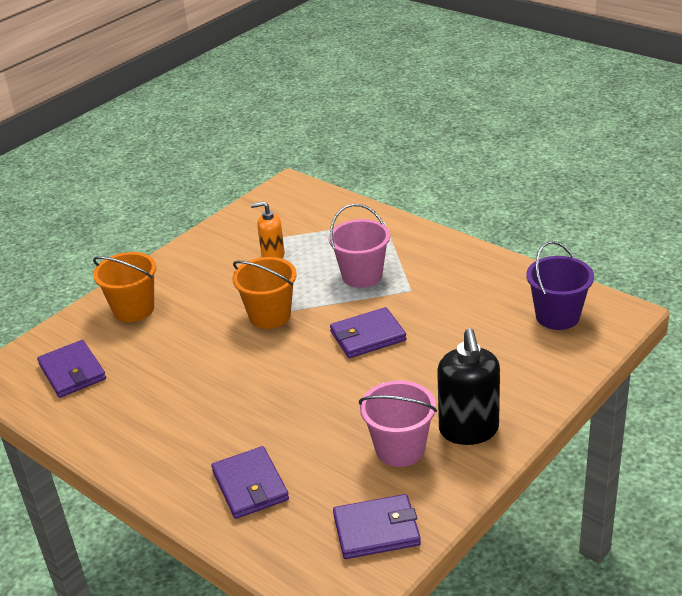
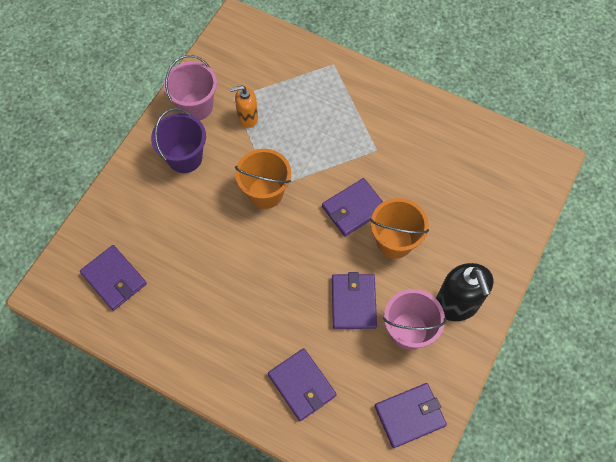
camera: 15 degrees left, 30 degrees up
(134, 309) = (143, 197): orange bucket -> orange bucket (394, 241)
(340, 416) = (353, 302): none -> purple wallet
(362, 276) = (331, 136): pink bucket -> pink bucket (196, 106)
(557, 316) = (501, 169): purple bucket -> purple bucket (185, 157)

